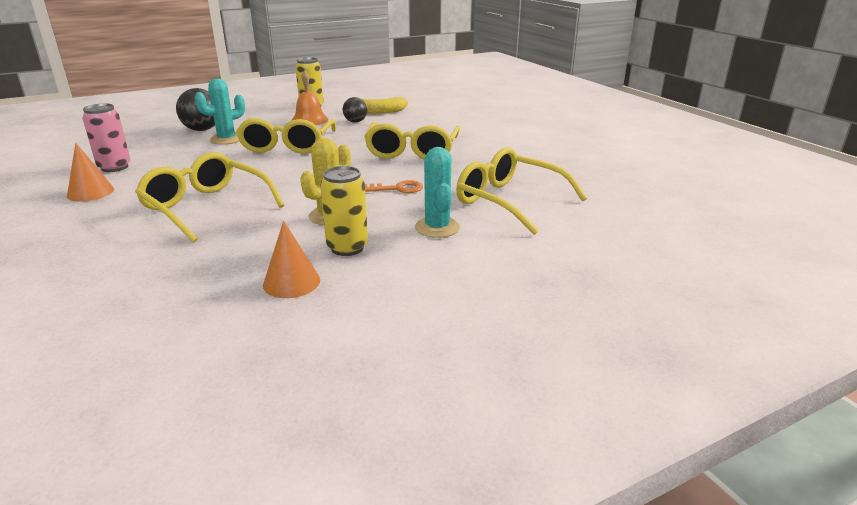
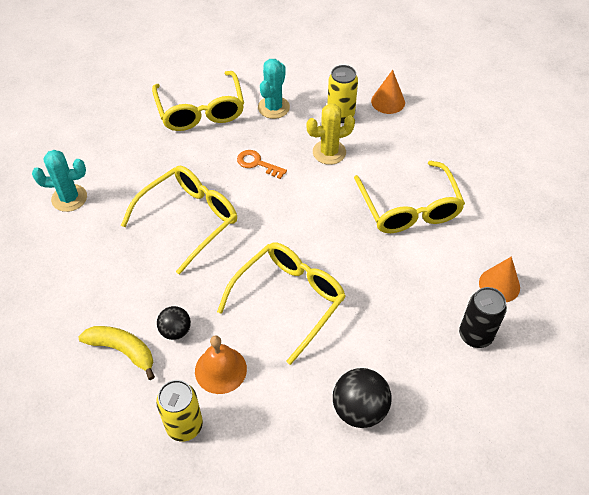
camera: 145 degrees left, 25 degrees up
(114, 167) = (475, 335): pink can -> black can
(227, 139) = (343, 356): turquoise cactus -> turquoise cactus (69, 198)

